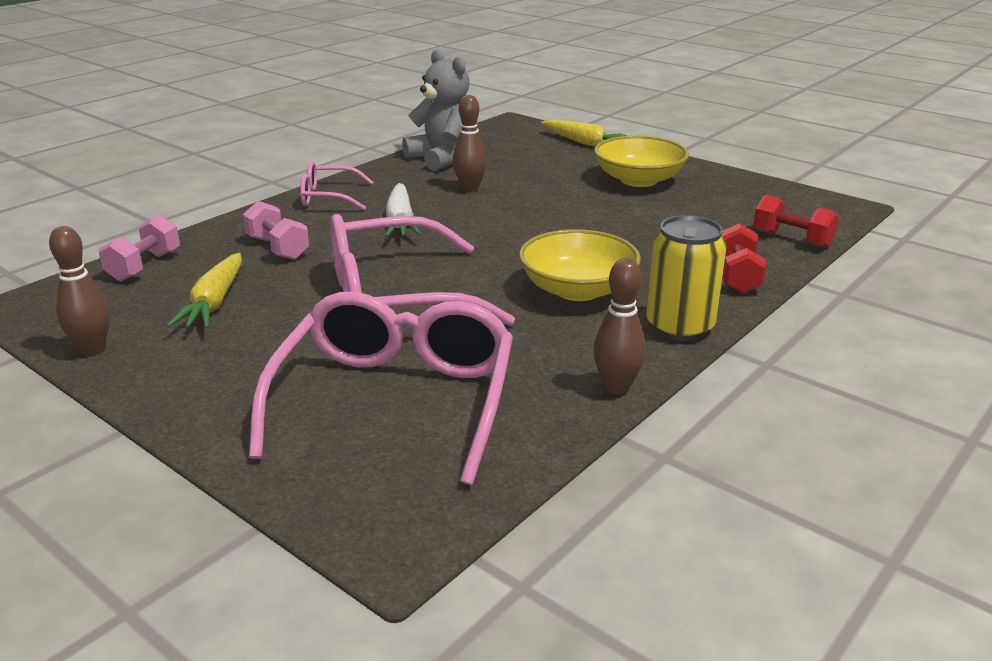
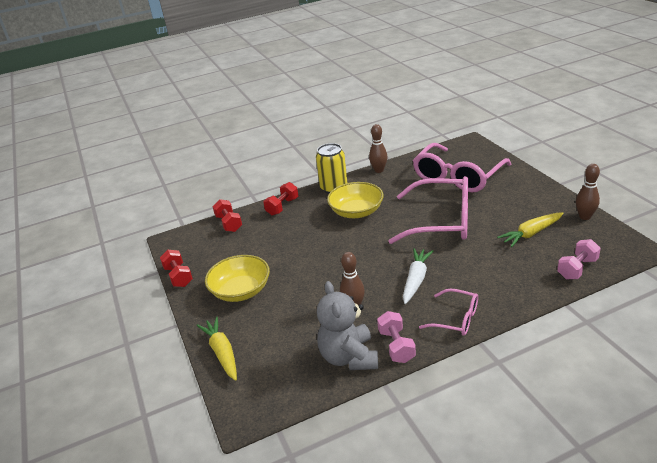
camera: 150 degrees left, 5 degrees up
(214, 303) = (531, 233): yellow carrot -> yellow carrot turned 150 degrees counterclockwise
(278, 248) = (496, 269): pink dumbbell -> pink dumbbell (396, 346)
(748, 179) = (178, 276): none -> red dumbbell

